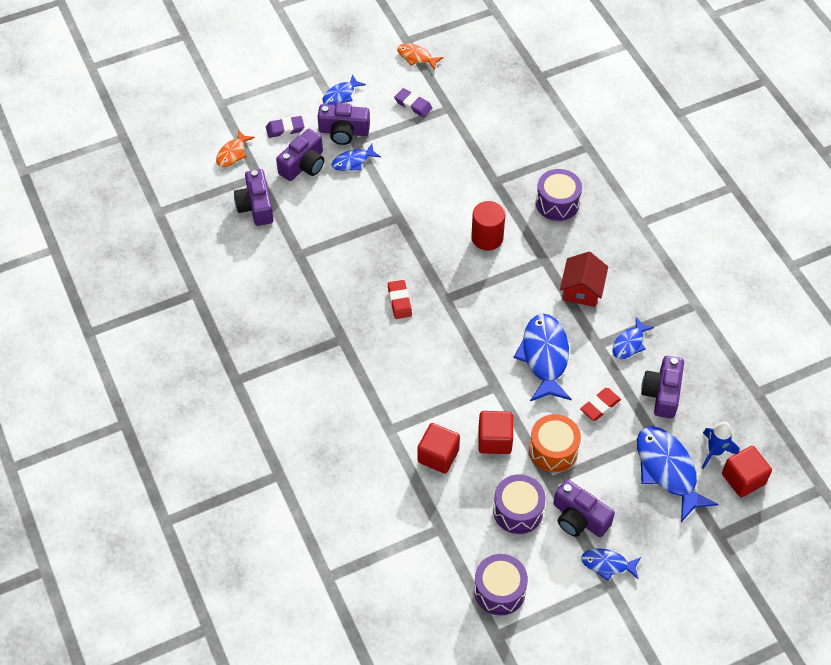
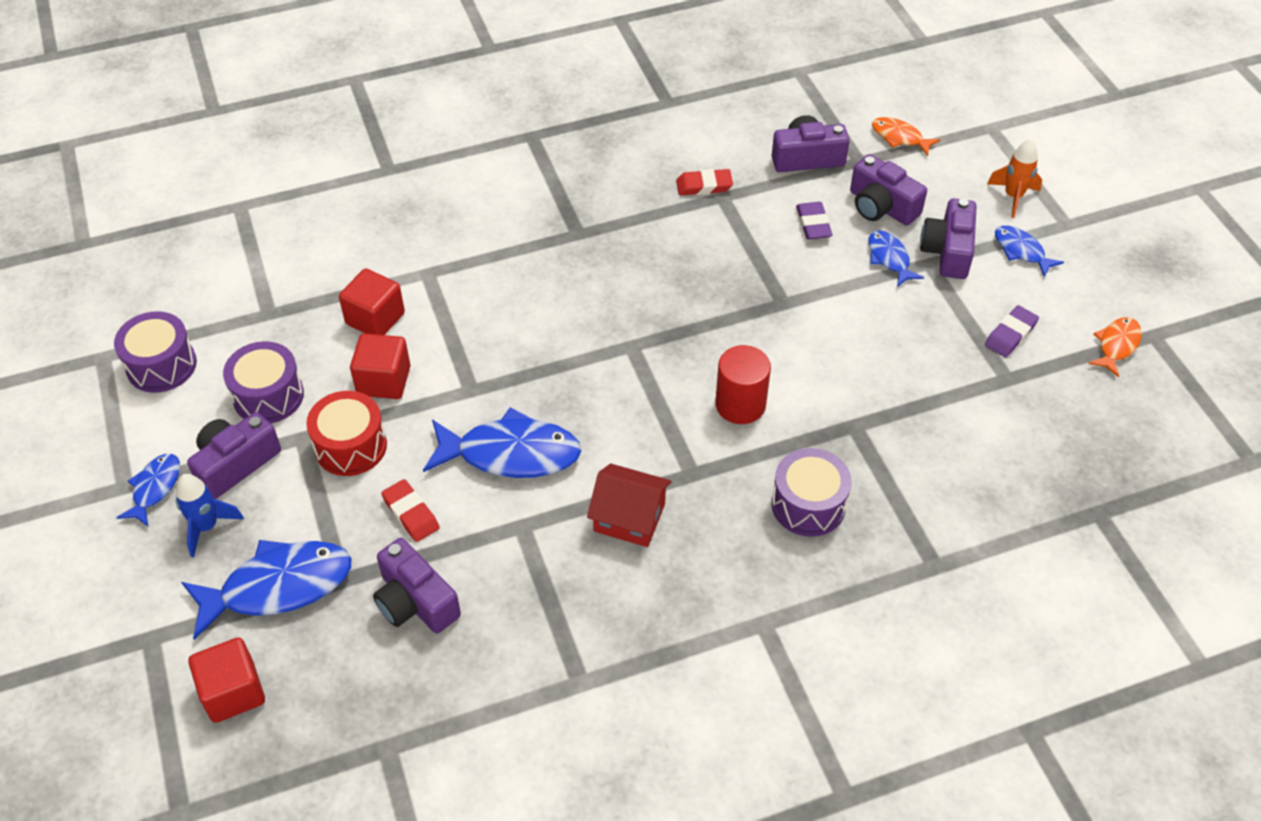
camera: 95 degrees right, 5 degrees down
(285, 129) = (948, 189): purple eraser -> purple eraser (813, 224)
(290, 96) = (1013, 197): none -> orange rocket
(399, 301) = (632, 295): red eraser -> red eraser (704, 186)
(553, 450) = (350, 446): orange drum -> red drum
(629, 343) = (517, 569): blue fish -> none
(662, 393) = (415, 601): purple camera -> purple camera turned 150 degrees counterclockwise
(714, 452) = (292, 659): blue rocket -> blue rocket (207, 527)

